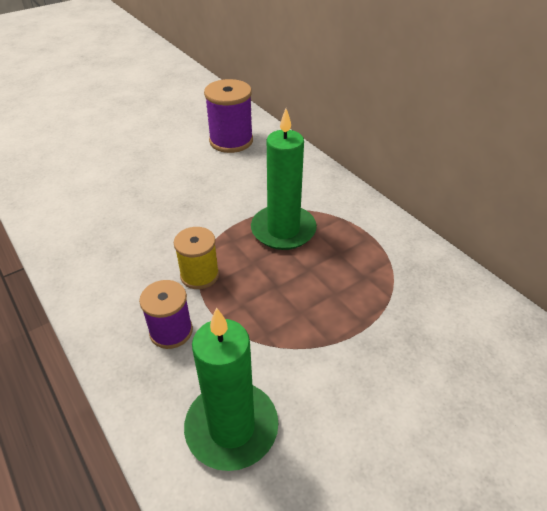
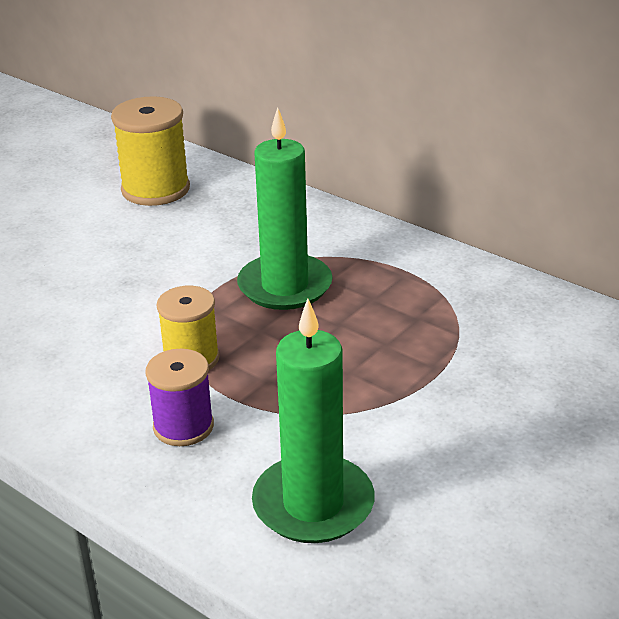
camera: 15 degrees left, 10 degrees down
(231, 141) = (155, 189): purple spool -> yellow spool

